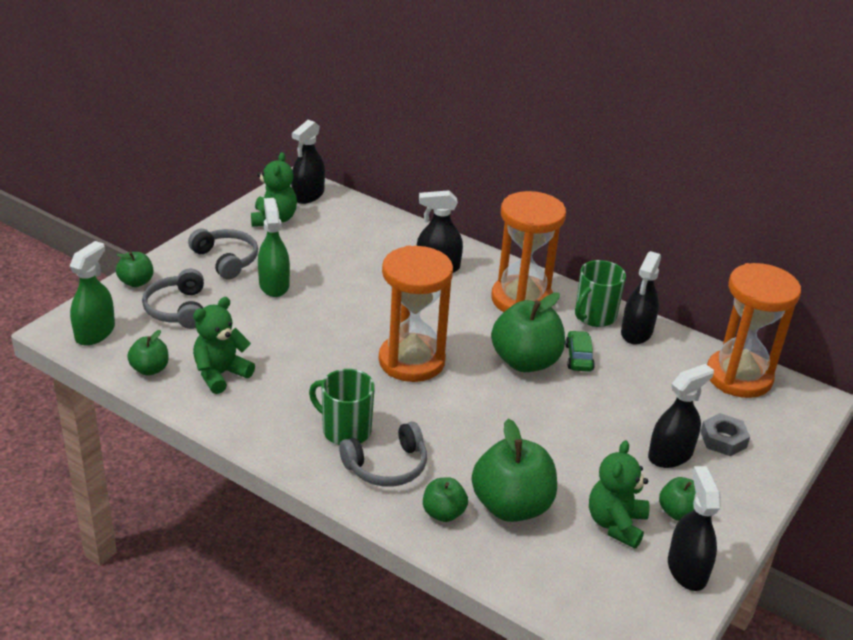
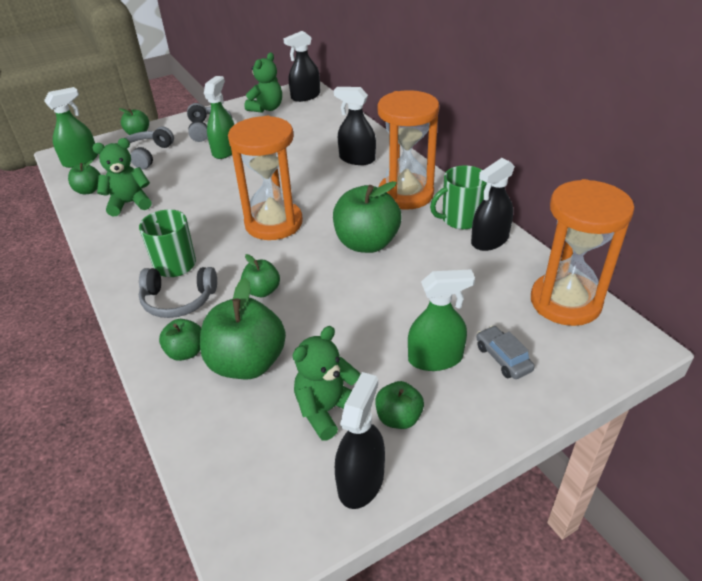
camera: 30 degrees right, 5 degrees up
(464, 435) = (262, 291): none -> green apple
(579, 357) = (417, 250): green car -> none
(670, 455) = (435, 358): black spray bottle -> green spray bottle
(723, 439) = (503, 358): grey nut -> grey car

